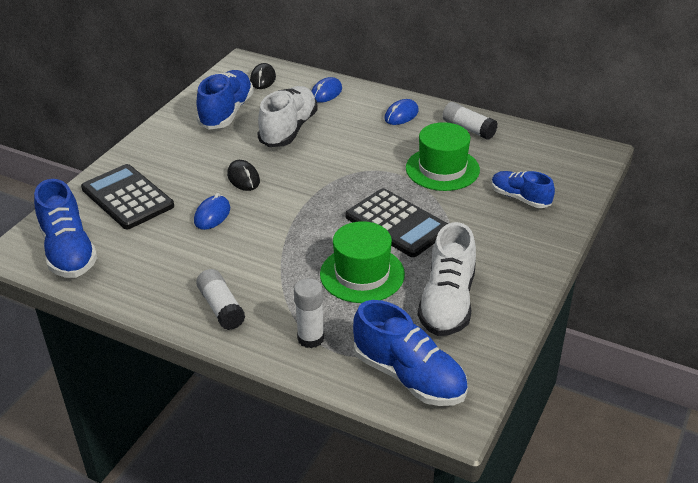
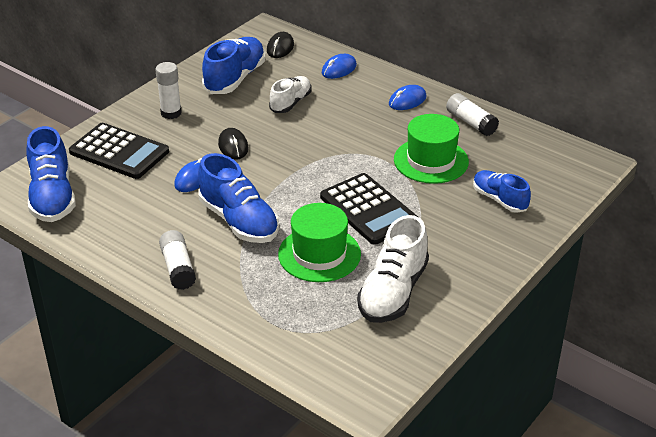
camera: 10 degrees right, 0 degrees up
(127, 197) = (119, 152): black calculator -> black calculator turned 150 degrees clockwise
(288, 130) = (290, 103): white shoe -> white shoe, size x0.63
(310, 338) = (253, 308): white glue stick -> white glue stick (171, 113)
(409, 376) = (334, 356): blue shoe -> blue shoe (239, 221)

